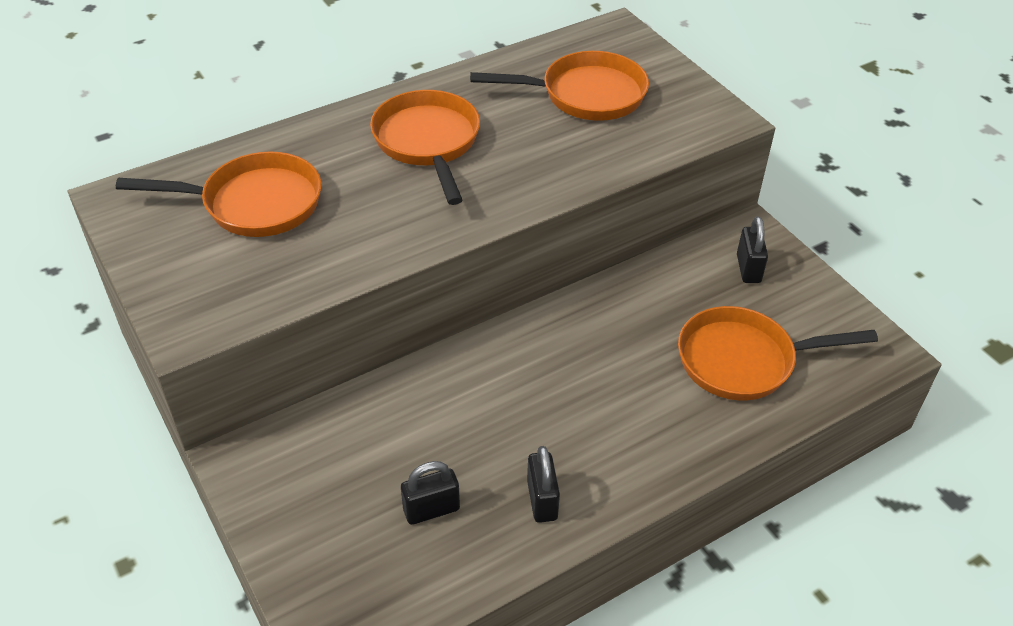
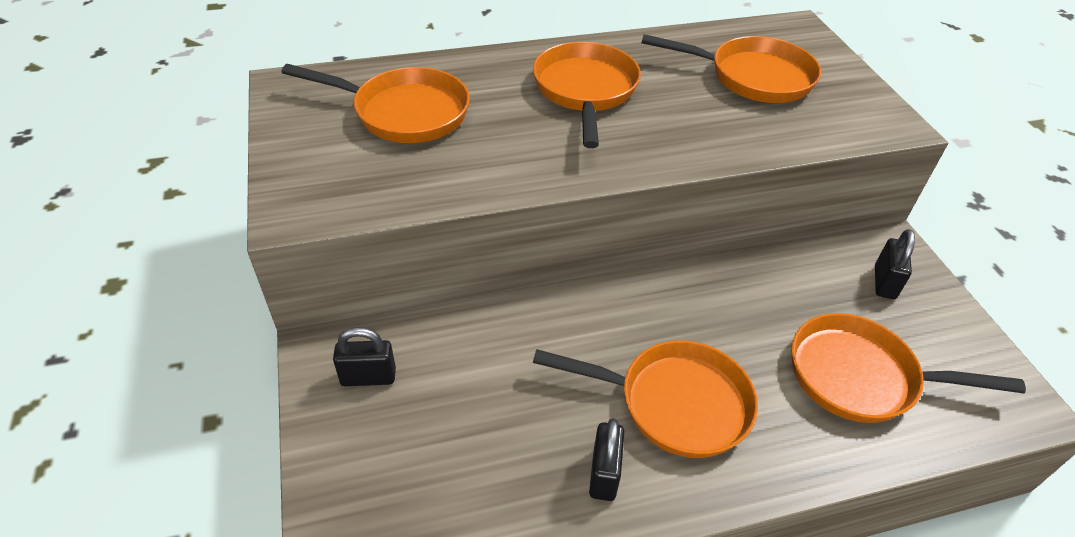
camera: 15 degrees right, 0 degrees up
(431, 510) = (486, 453): black padlock -> black padlock (368, 377)
(587, 424) = (674, 403): none -> orange pan

